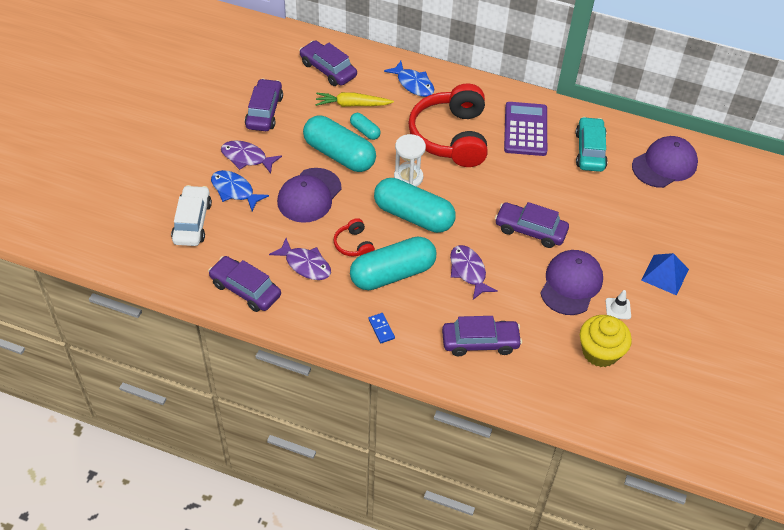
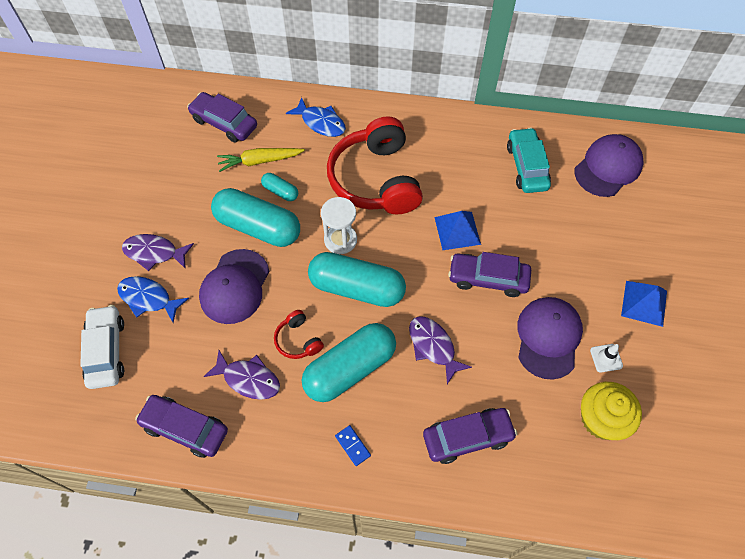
camera: 10 degrees left, 10 degrees up
(264, 112) = (163, 189): purple car -> none
(513, 189) = (457, 230): none -> blue pyramid
(525, 129) = (453, 154): purple calculator -> none

